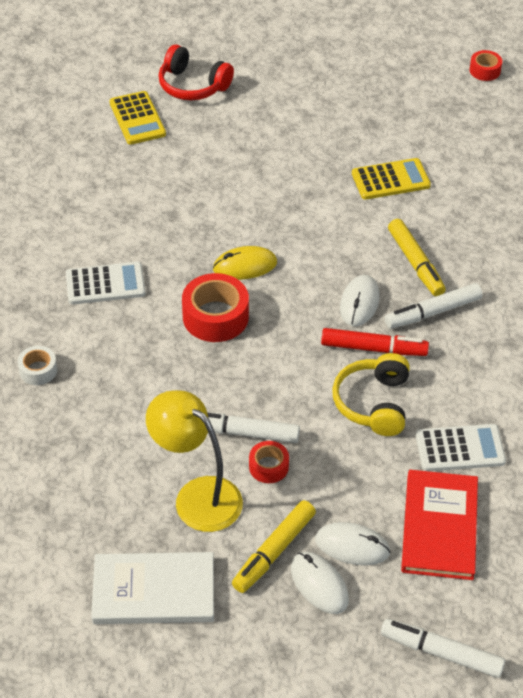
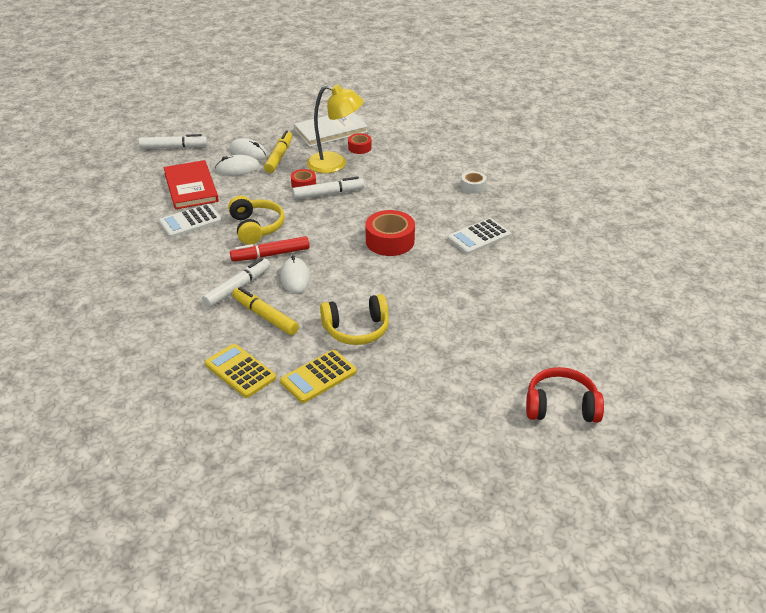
camera: 155 degrees right, 10 degrees down
(137, 118) = (576, 357): yellow calculator -> yellow calculator (240, 371)
(245, 266) = (393, 275): yellow mouse -> none
(326, 215) = (356, 329): none -> yellow headphones
(484, 70) = (275, 542): red tape -> red tape (359, 148)

